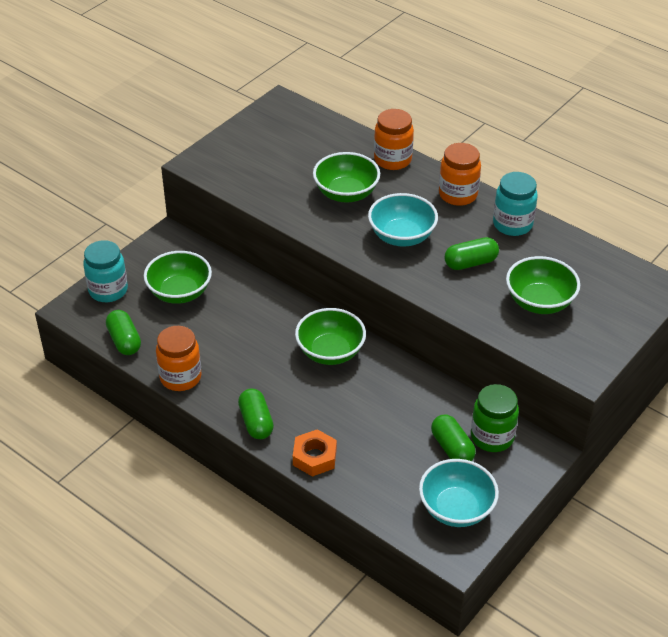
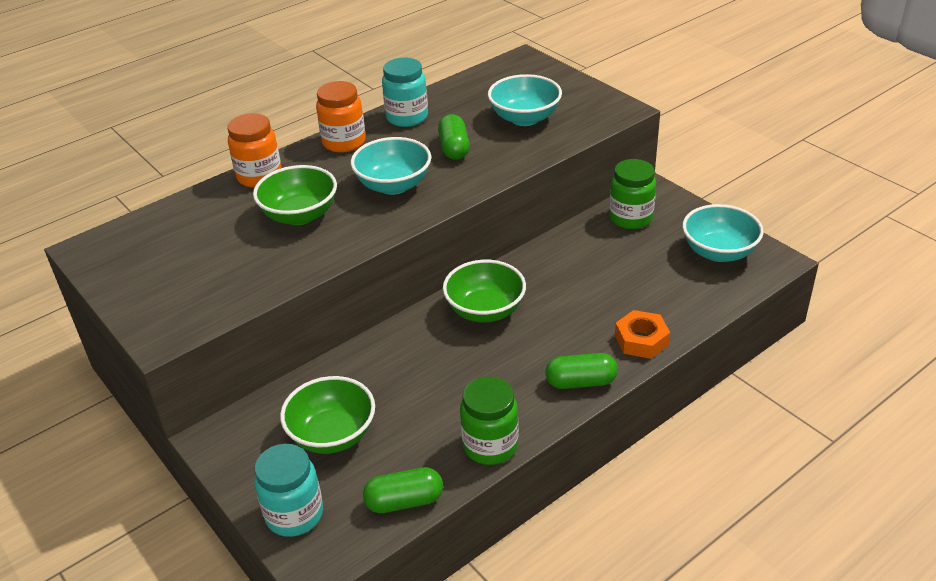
camera: 75 degrees left, 5 degrees down
(180, 377) = (490, 446): orange jar -> green jar
(452, 448) = (641, 244): green capsule -> none
(539, 302) = (525, 118): green bowl -> turquoise bowl

